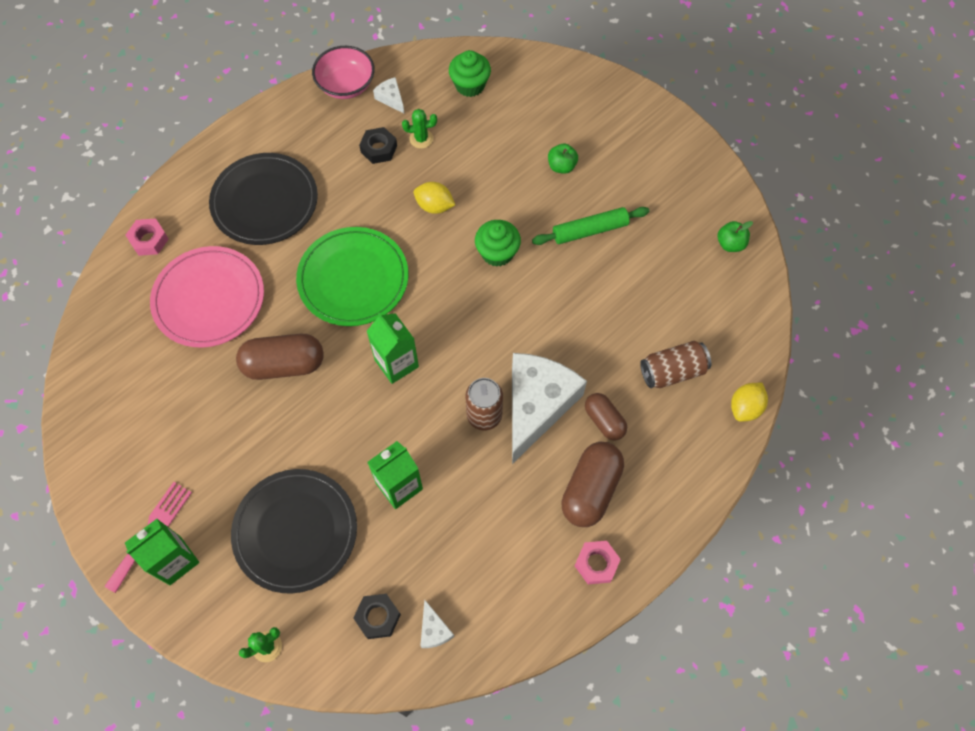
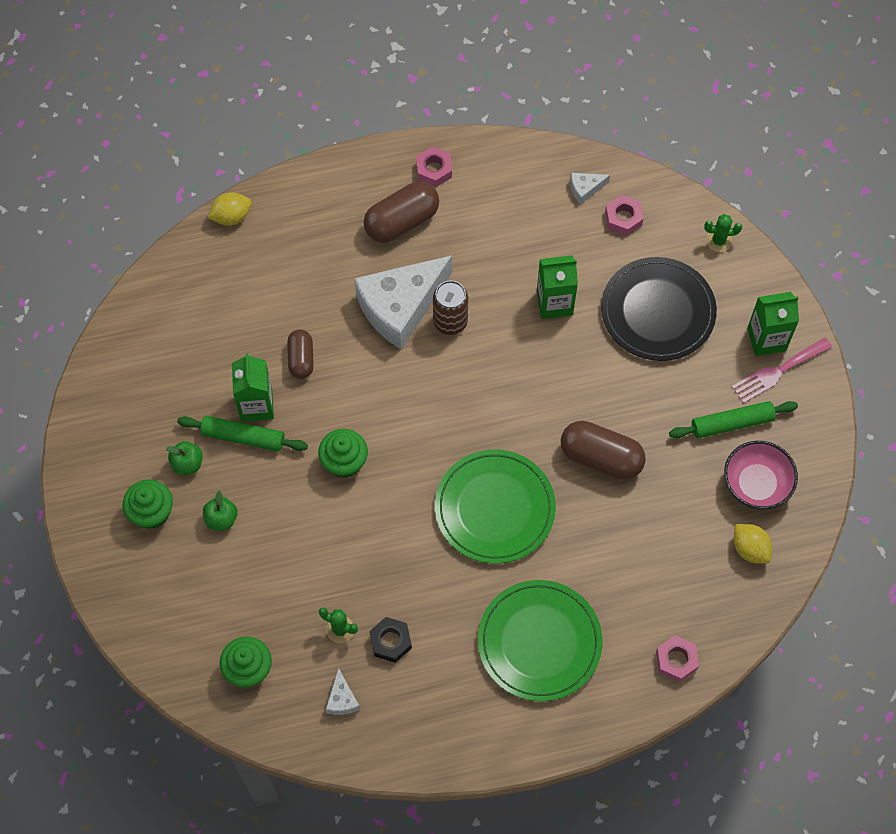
camera: 150 degrees left, 0 degrees up
(177, 456) = (732, 423): none -> green rolling pin
(209, 299) = (642, 561): pink plate -> none
(265, 202) = (539, 642): black plate -> green plate
(346, 85) = (380, 745): pink bowl -> pink bowl (756, 484)
(378, 617) = (623, 218): black nut -> pink nut
(396, 363) = (499, 406): green carton -> green carton (256, 405)
(434, 206) = (373, 543): yellow lemon -> yellow lemon (750, 549)
(434, 630) = (585, 189): white cheese -> white cheese turned 120 degrees counterclockwise
(604, 421) = (353, 266): brown capsule -> brown capsule (301, 359)
(616, 145) = (151, 512): none -> green cupcake
(672, 371) = (267, 275): brown can -> none
(730, 244) = (127, 355): green apple -> green apple (187, 463)

